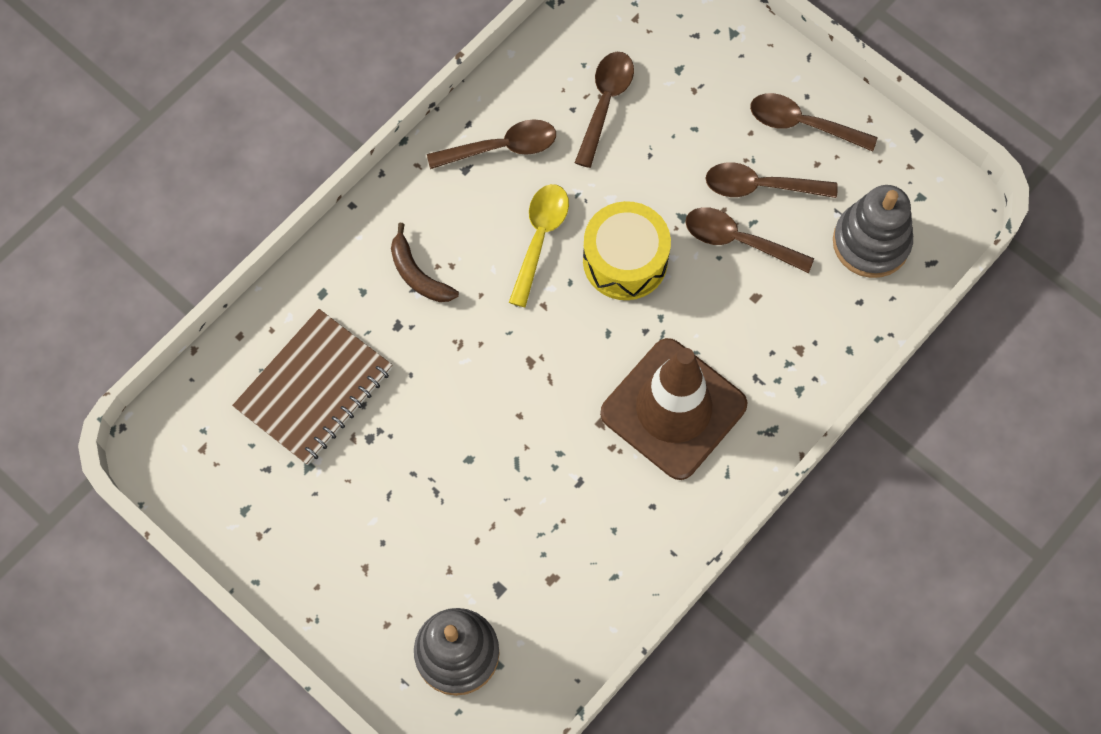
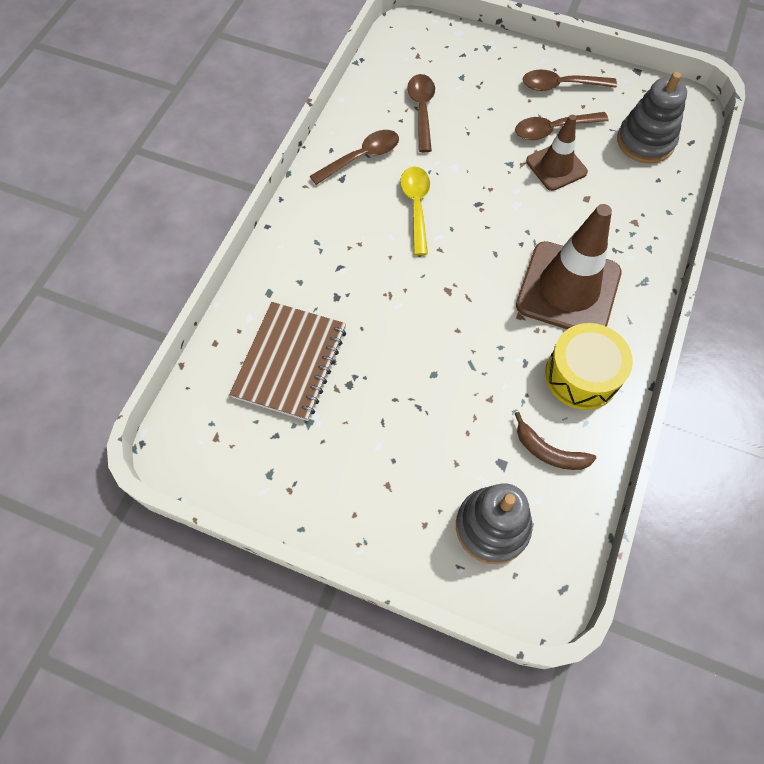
camera: 20 degrees left, 5 degrees down
(418, 274) = (337, 257): brown banana -> brown banana (549, 452)
(625, 260) = (484, 202): yellow drum -> yellow drum (581, 375)
(738, 241) = (556, 167): brown spoon -> brown traffic cone

